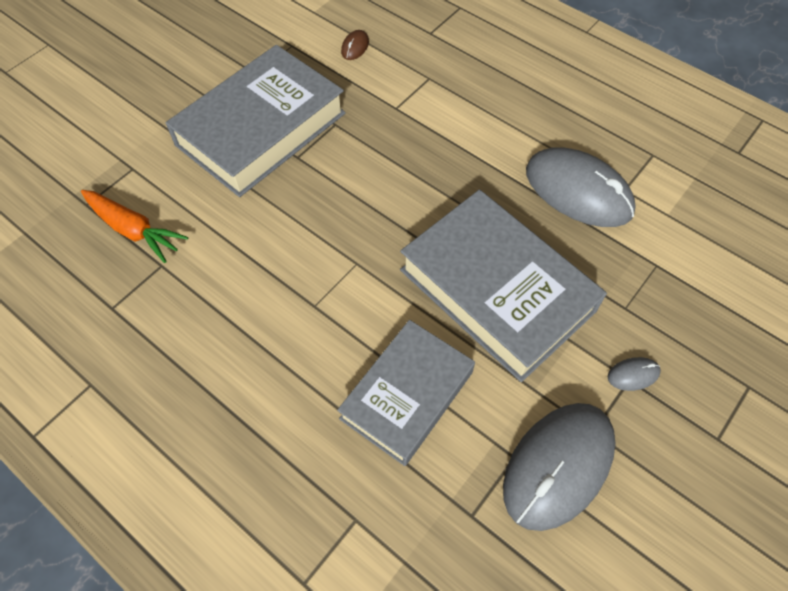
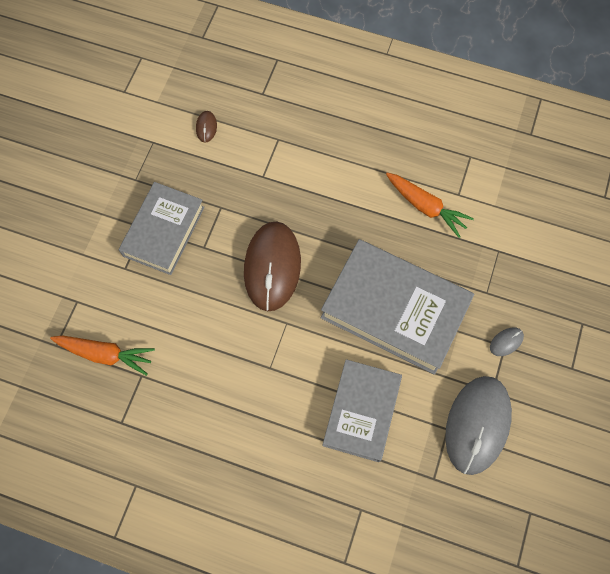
camera: 20 degrees left, 10 degrees up
(261, 129) = (164, 231): grey book -> grey book, size x0.66
(366, 199) = (272, 267): none -> brown mouse
(578, 191) = (426, 207): grey mouse -> orange carrot

